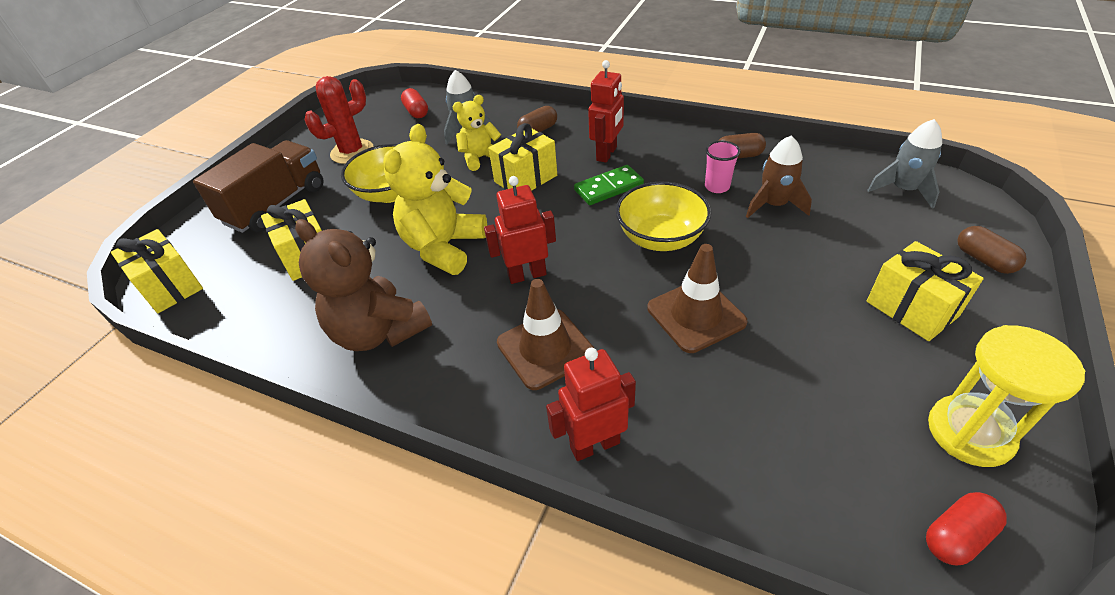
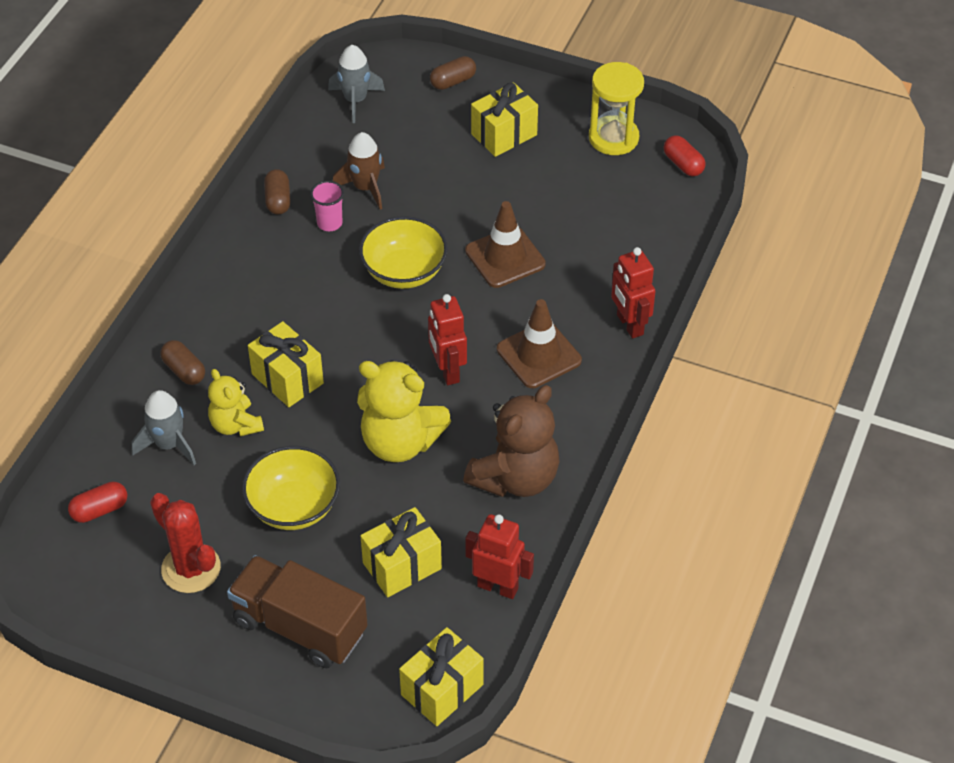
camera: 95 degrees left, 5 degrees up
(607, 154) = (251, 306): red robot -> red robot (498, 587)
(608, 187) = (317, 307): green domino -> none

